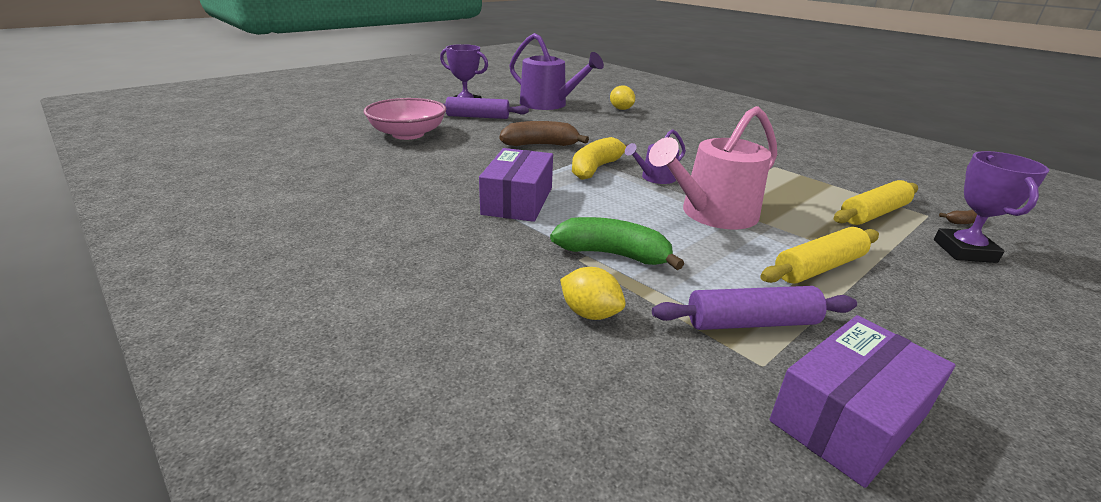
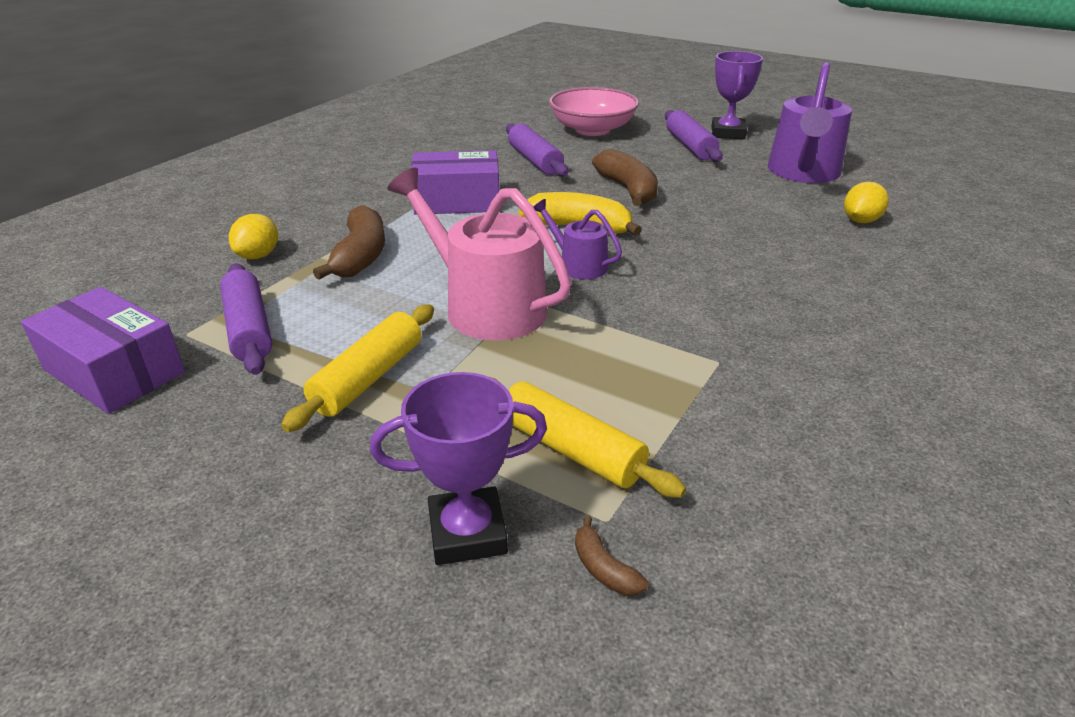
camera: 75 degrees right, 5 degrees up
(454, 161) = (535, 160): none -> purple rolling pin
(613, 255) = (360, 256): green banana -> brown banana
(819, 268) = (368, 378): yellow rolling pin -> yellow rolling pin turned 75 degrees clockwise

